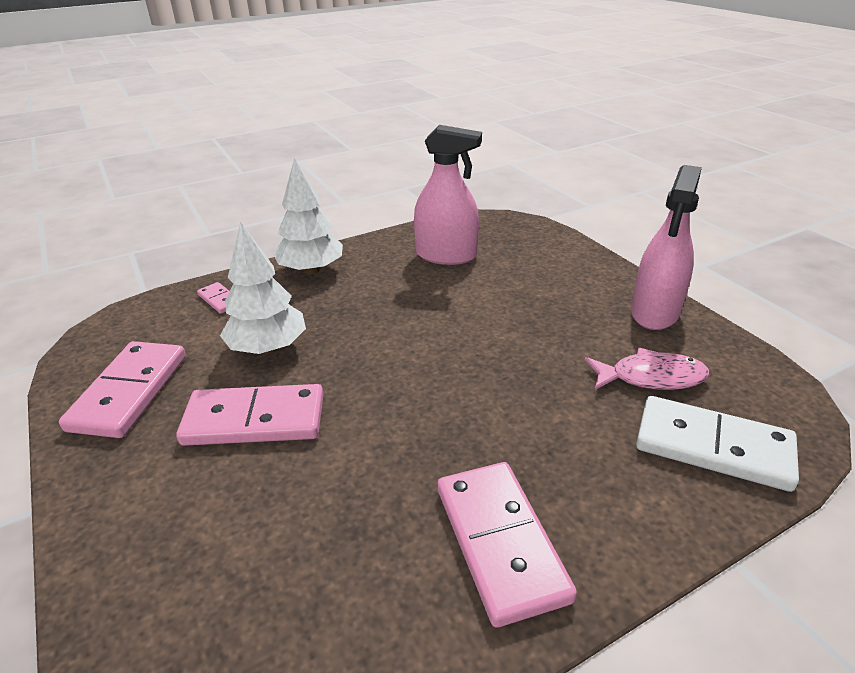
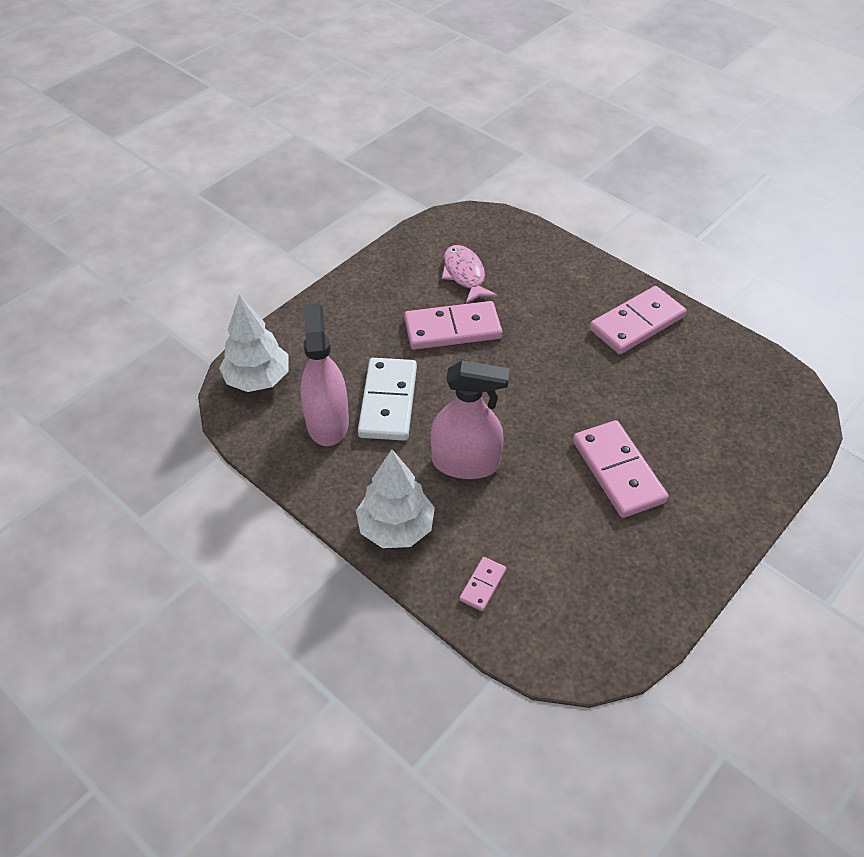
camera: 110 degrees left, 15 degrees up
(129, 392) = (638, 575): pink domino -> pink domino (452, 329)
(268, 348) = (536, 503): white tree -> white tree (257, 379)
(655, 312) = (380, 275): pink spray bottle -> pink spray bottle (465, 463)
(713, 447) = (519, 249): white domino -> white domino (388, 402)

